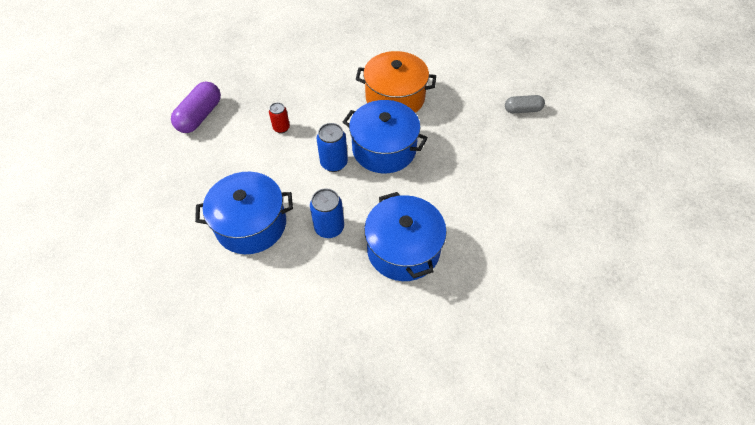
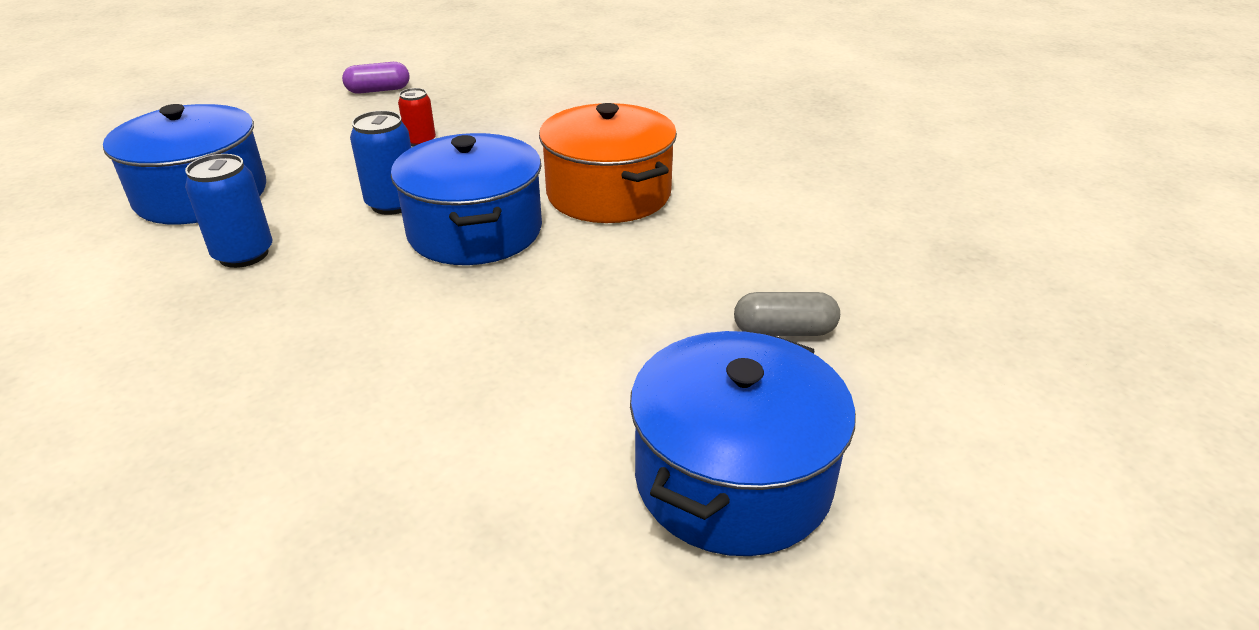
camera: 50 degrees right, 20 degrees down
(200, 116) = (378, 90): purple capsule -> purple capsule, size x0.64
(403, 249) = (247, 343): blue pot -> blue pot (733, 479)
(522, 110) = (784, 331): grey capsule -> grey capsule turned 45 degrees counterclockwise

